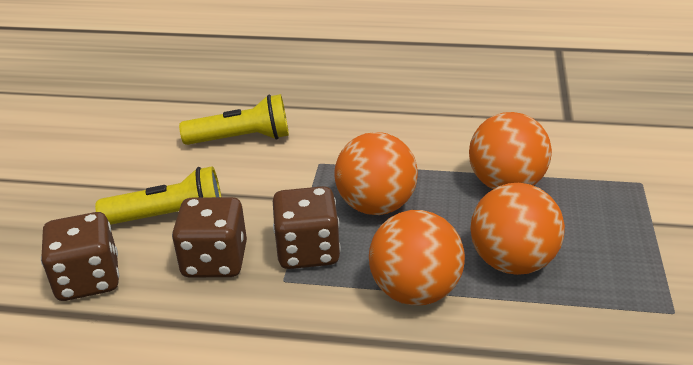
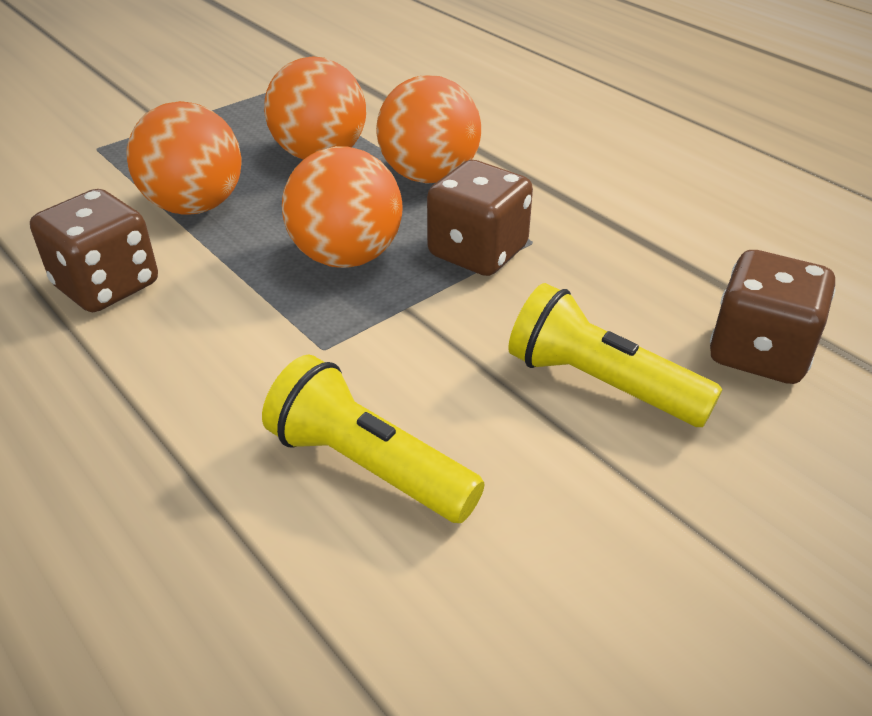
camera: 140 degrees left, 5 degrees up
(215, 261) = (587, 294): brown dice -> brown dice (107, 285)

